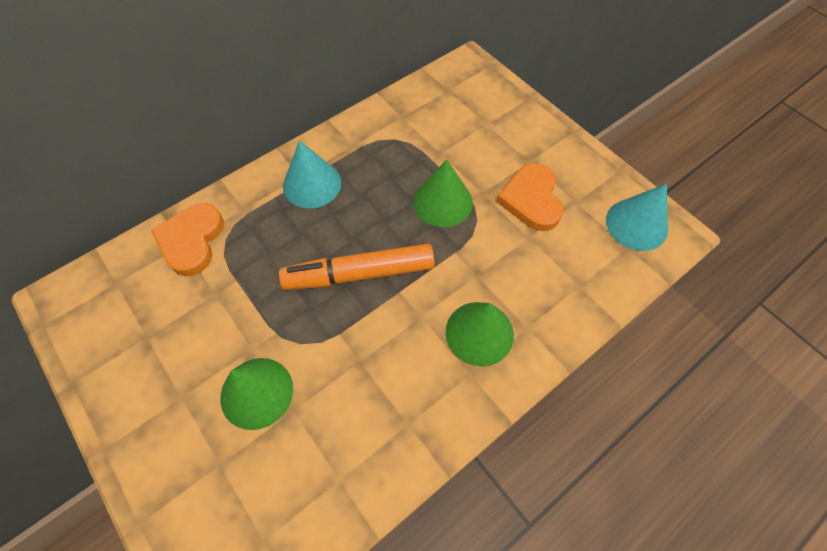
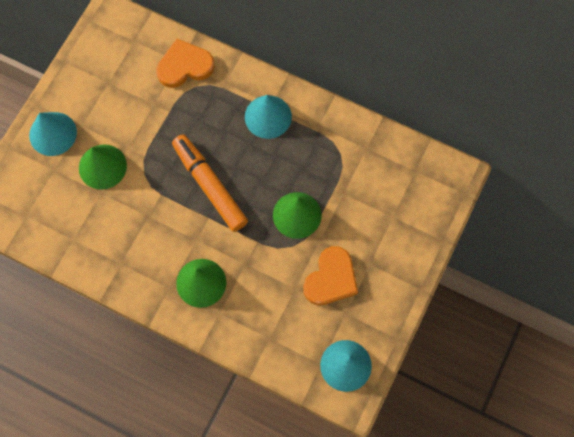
camera: 65 degrees right, 10 degrees up
(164, 443) = (53, 133): none -> turquoise cone
(531, 199) = (331, 279): orange heart -> orange heart turned 150 degrees clockwise

